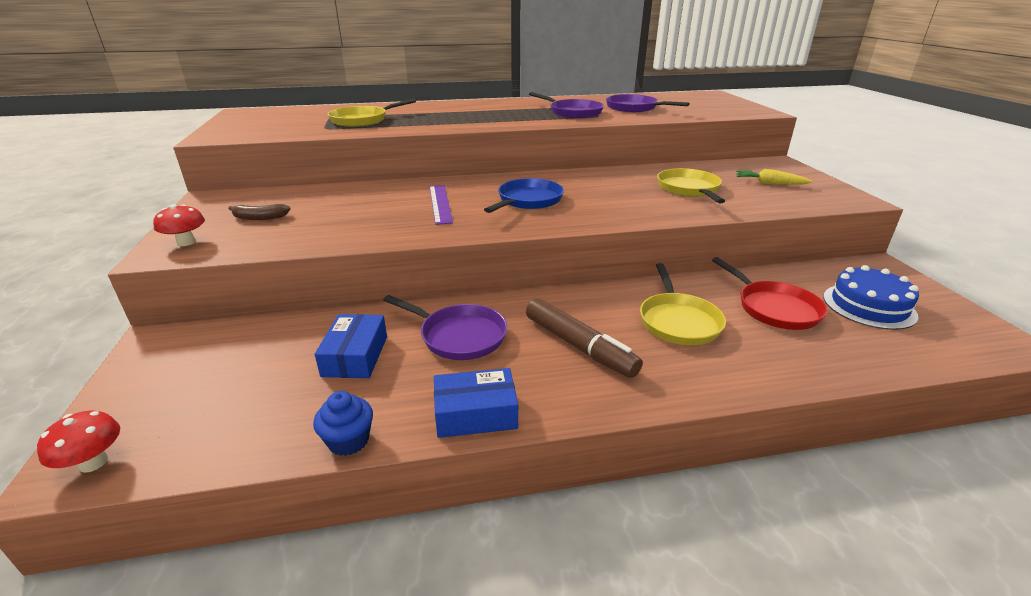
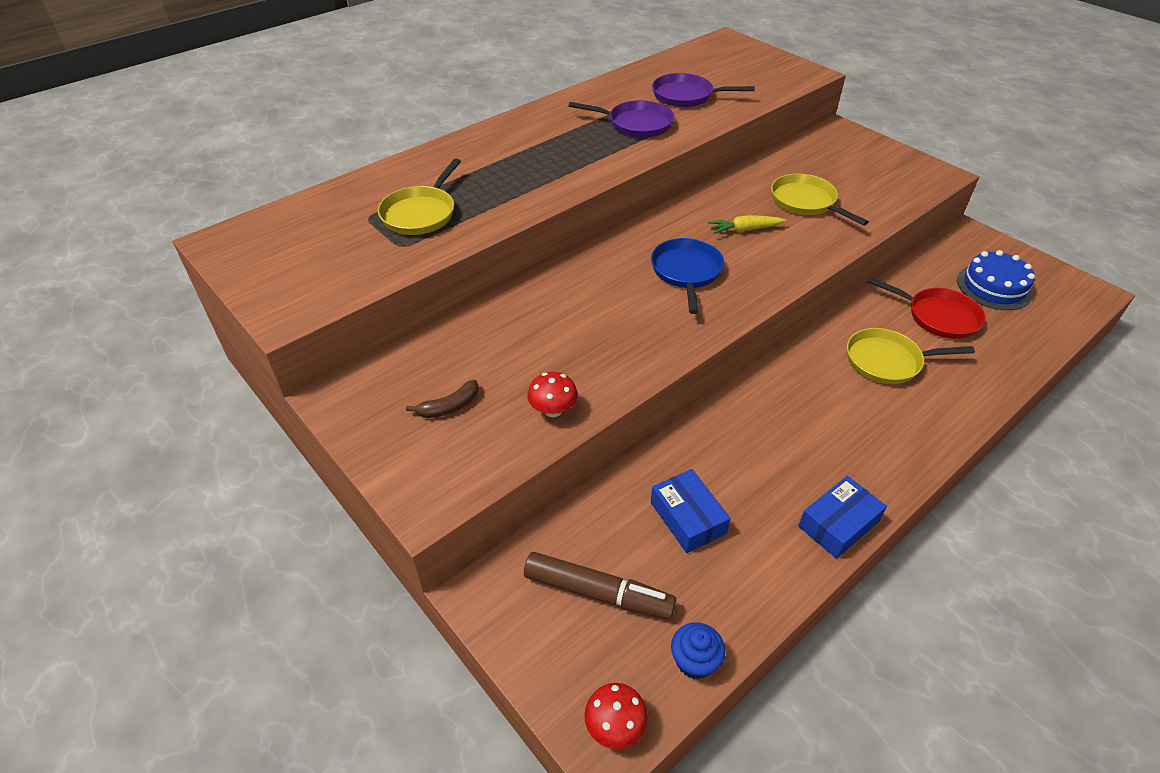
camera: 30 degrees left, 15 degrees up
(186, 242) = (426, 477): red mushroom -> red mushroom (553, 410)
(348, 441) = (780, 596): blue cupcake -> blue cupcake (694, 661)
(440, 203) = (609, 308): purple ruler -> none
(459, 336) = (745, 455): purple pan -> none
(579, 346) = (844, 422): brown marker -> brown marker (598, 592)
(678, 321) = (887, 361): yellow pan -> yellow pan turned 120 degrees clockwise
(769, 183) = (860, 170): yellow carrot -> yellow carrot (744, 230)

